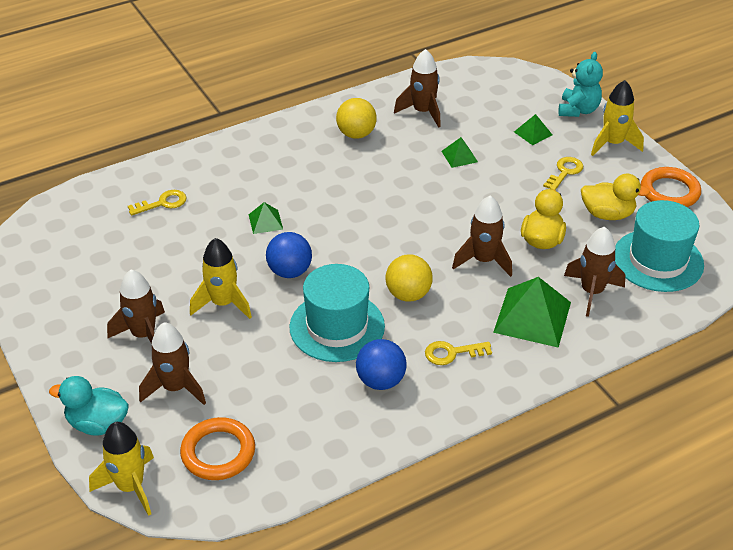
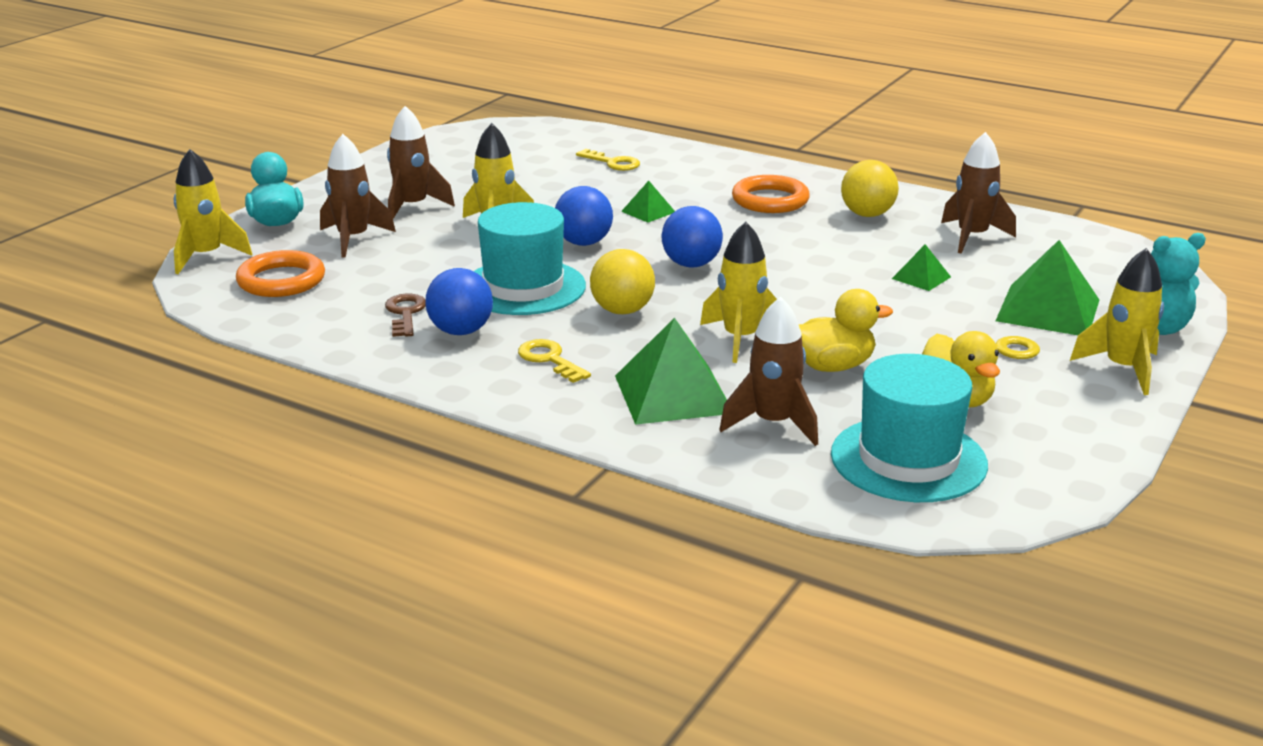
camera: 60 degrees right, 15 degrees down
(332, 400) = (405, 314): none -> brown key
(365, 237) = (691, 264): none -> blue ball
(483, 260) = (740, 339): brown rocket -> yellow rocket
(533, 133) = (1048, 310): green pyramid -> green pyramid, size x1.98
(669, 192) = (1083, 436): orange ring -> orange ring (770, 200)

